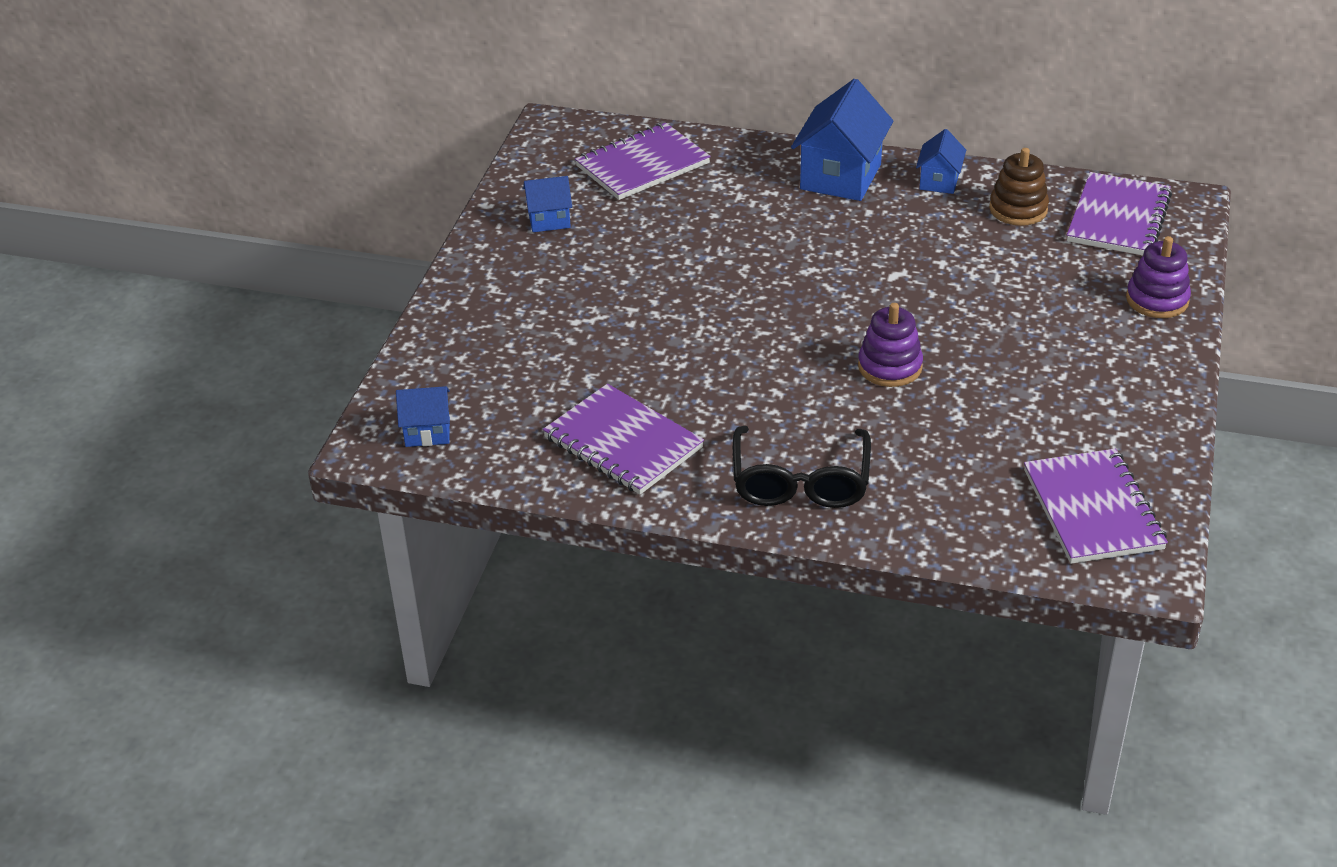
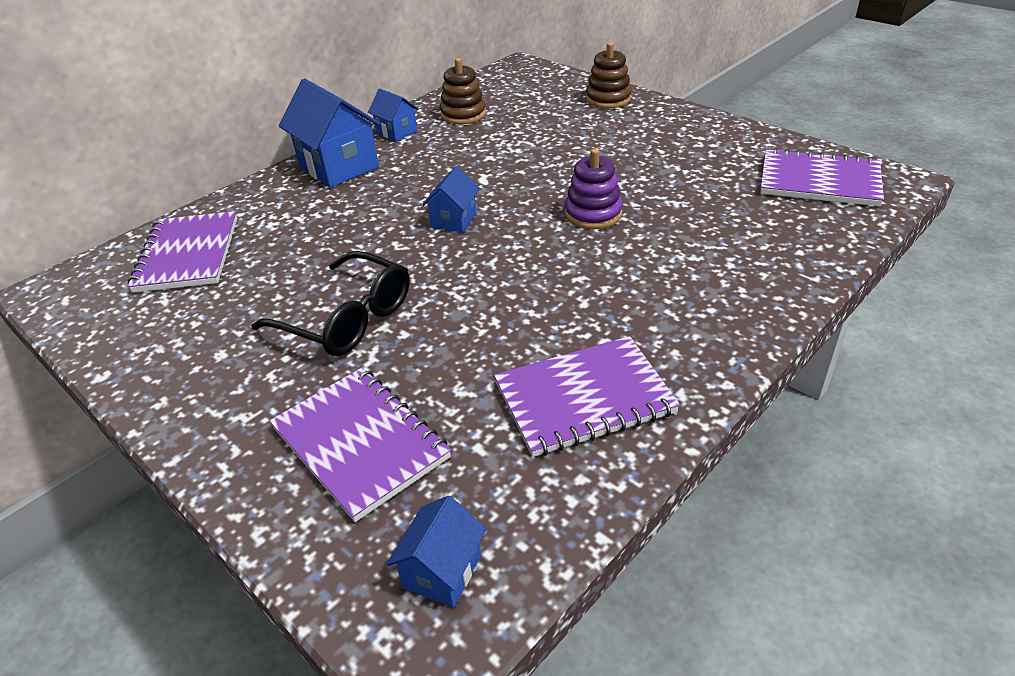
camera: 60 degrees left, 0 degrees up
(549, 220) = (187, 338): blue house -> blue house (454, 220)
(800, 481) = (712, 302): black glasses -> black glasses (347, 318)
(1118, 218) = (512, 87): purple notebook -> purple notebook (360, 443)
(1157, 300) = (608, 99): purple stacking toy -> brown stacking toy

